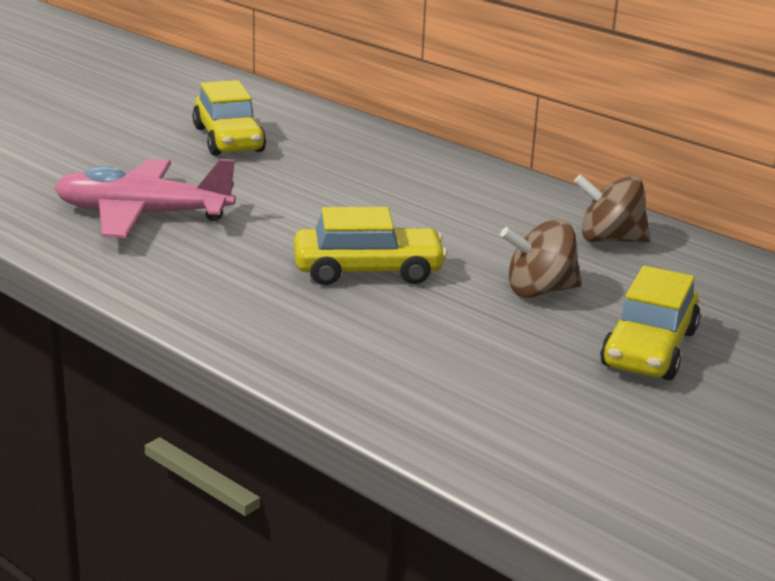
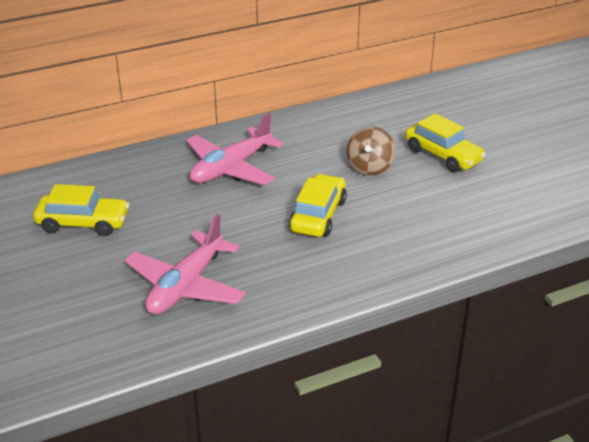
camera: 65 degrees left, 10 degrees up
(429, 196) = (231, 168): none -> pink plane
(609, 239) = (324, 128): brown spinning top -> none

